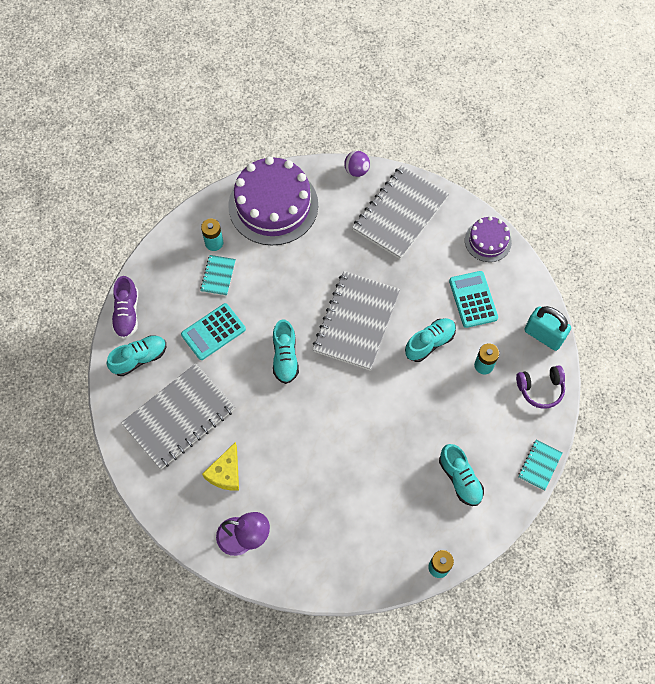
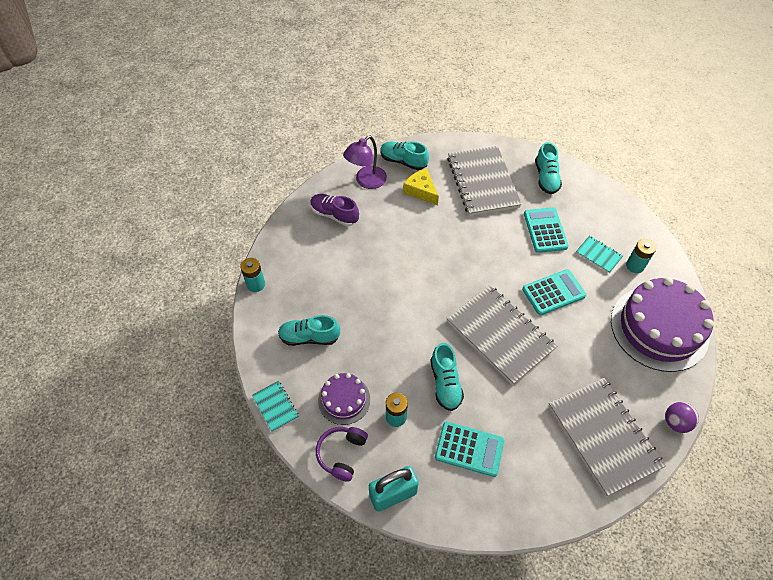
camera: 120 degrees right, 10 degrees down
(127, 313) = (591, 184): purple shoe -> purple shoe (334, 215)
(284, 297) = (553, 292): none -> turquoise calculator
(285, 357) = (495, 267): turquoise shoe -> turquoise shoe (403, 161)
(488, 241) = (530, 507): purple cake -> purple cake (344, 399)

